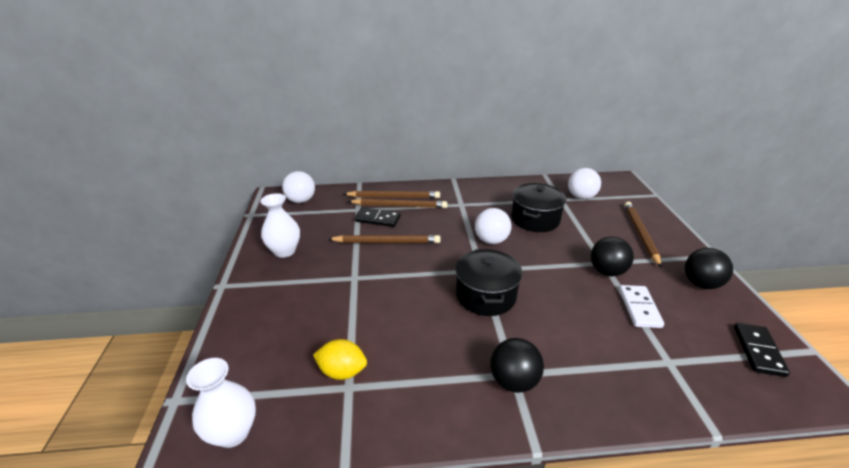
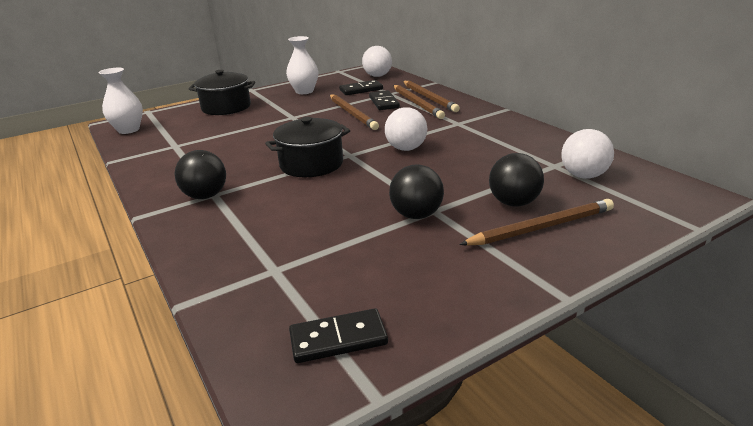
camera: 65 degrees right, 5 degrees down
(328, 219) = (361, 90): none -> black domino
(342, 371) = (188, 140): yellow lemon -> none
(535, 219) = (480, 160): black pot -> black pot (226, 107)
(639, 308) = (360, 243): white domino -> none
(701, 283) = (462, 285): black ball -> black ball (514, 203)

